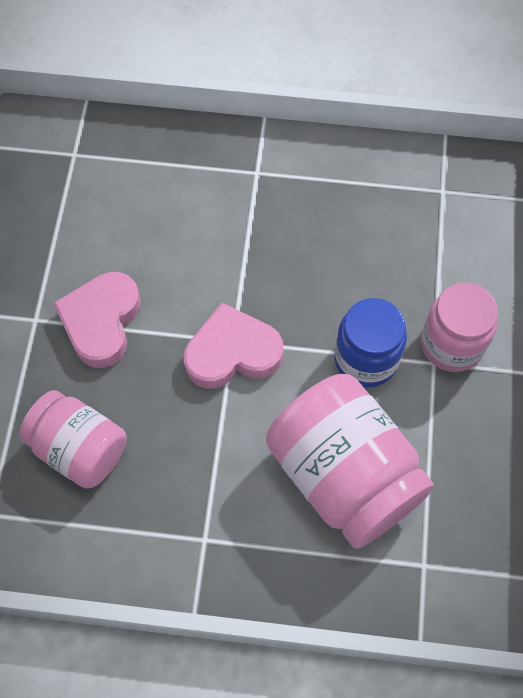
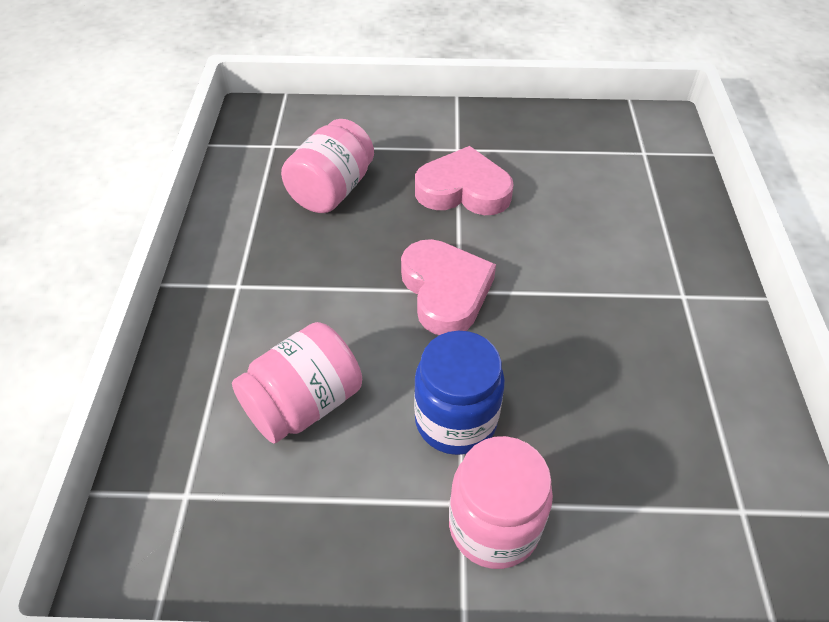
camera: 85 degrees right, 15 degrees down
(344, 475) = (304, 404): pink jar -> pink jar, size x0.63

